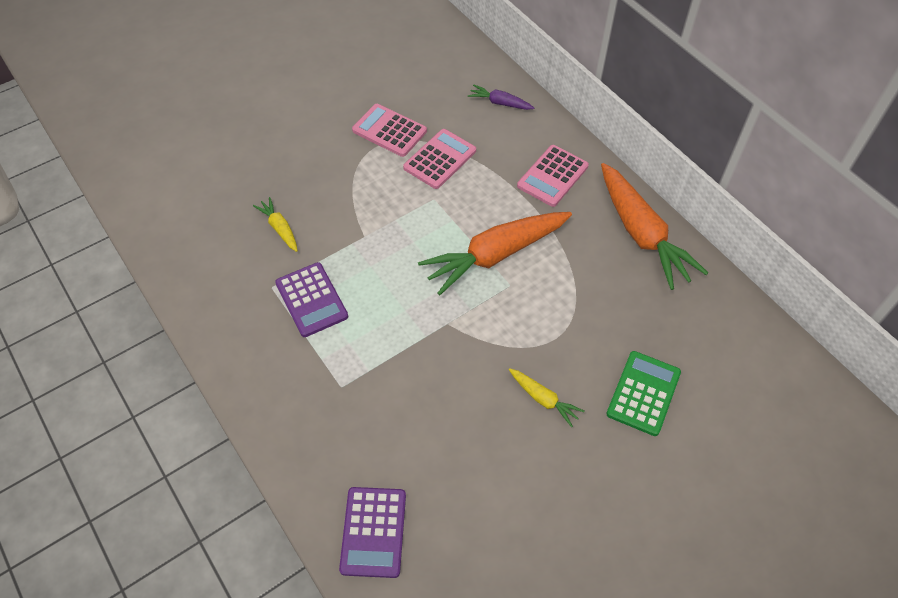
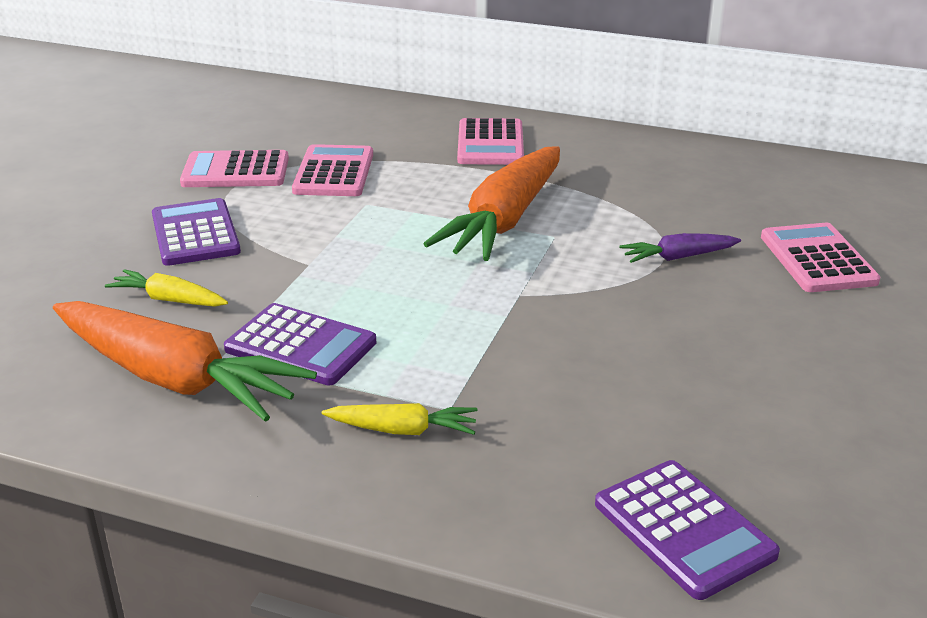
camera: 35 degrees left, 25 degrees down
(329, 179) = (195, 233): none -> purple calculator
(500, 103) = (356, 112): purple carrot -> purple carrot (678, 257)
(543, 399) = (721, 308): yellow carrot -> yellow carrot (402, 430)
(641, 233) = (644, 151): orange carrot -> orange carrot (175, 378)
(643, 393) = (817, 259): green calculator -> pink calculator

